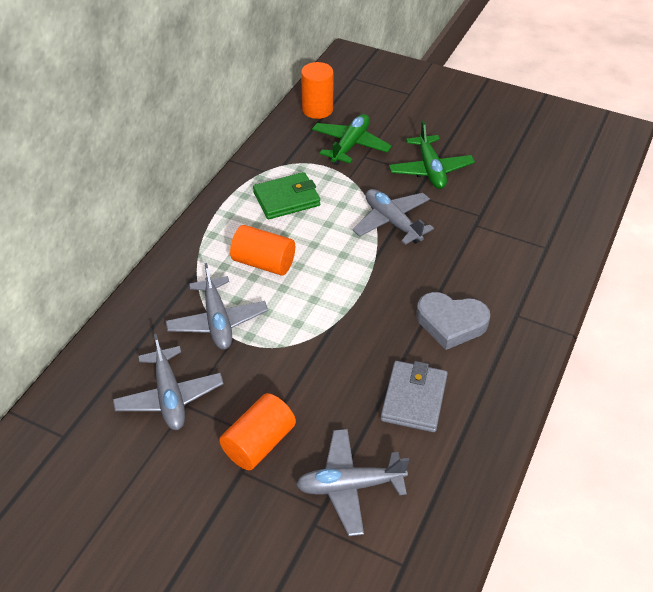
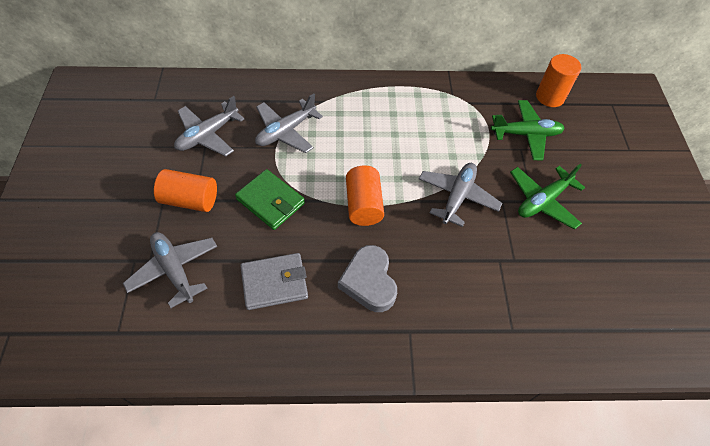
camera: 60 degrees right, 10 degrees up
(264, 263) = (357, 133): orange cylinder -> orange cylinder (363, 205)
(286, 199) = (432, 120): green wallet -> green wallet (270, 201)

